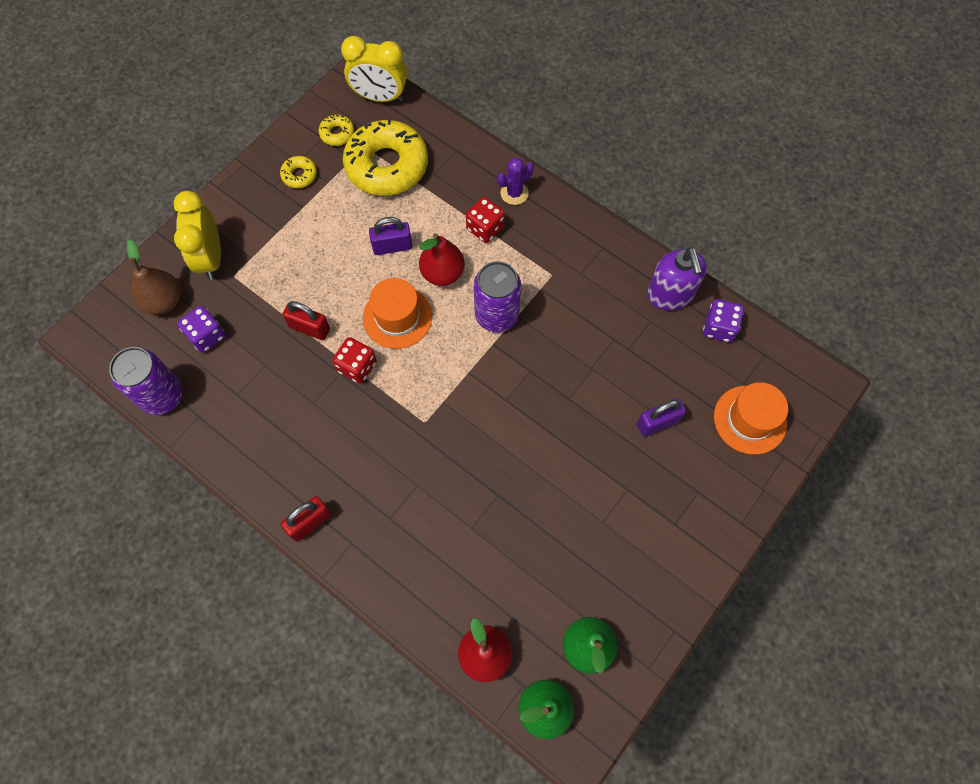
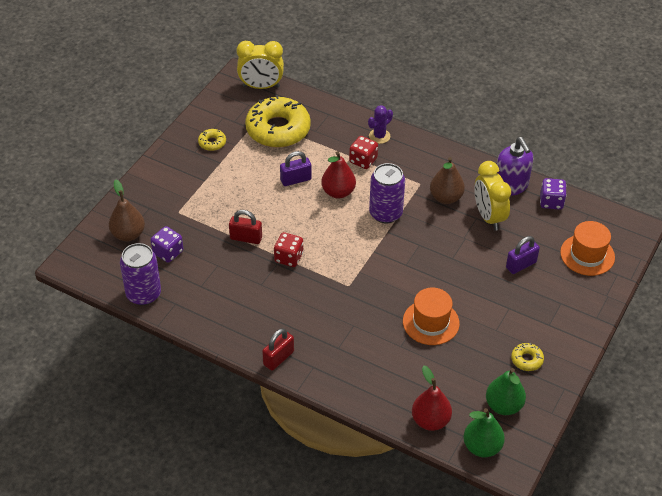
camera: 10 degrees left, 20 degrees down
(211, 258) = (157, 202): yellow clock -> yellow clock (488, 217)
(337, 134) = (234, 113): yellow donut -> yellow donut (527, 360)
(397, 317) = (311, 223): orange hat -> orange hat (431, 322)
(580, 301) = (446, 198): none -> brown pear

